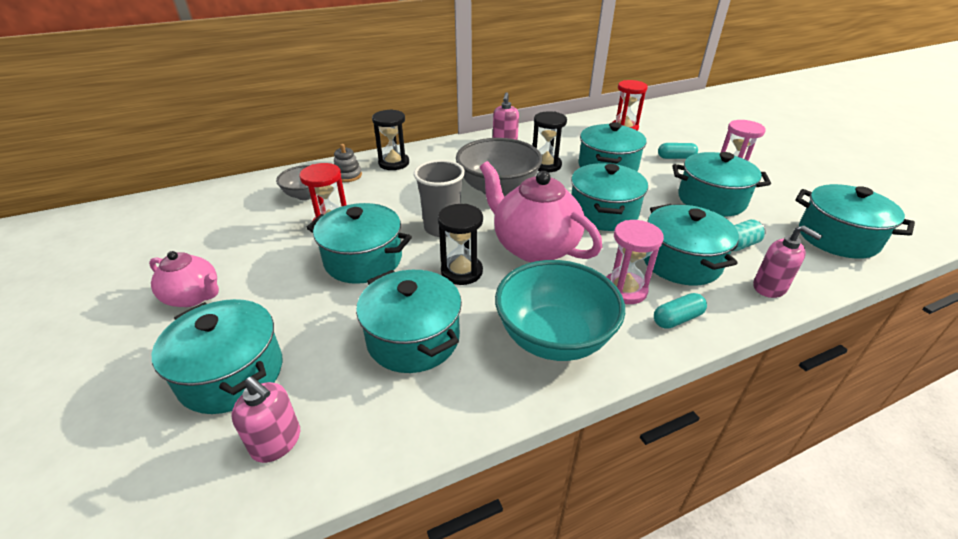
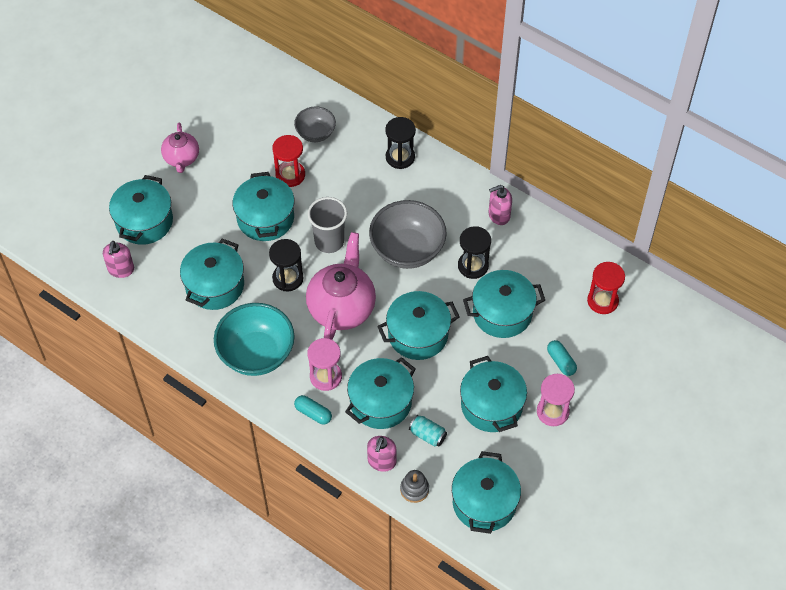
camera: 60 degrees right, 20 degrees up
(348, 175) = (359, 140): grey stacking toy -> grey stacking toy (414, 489)

